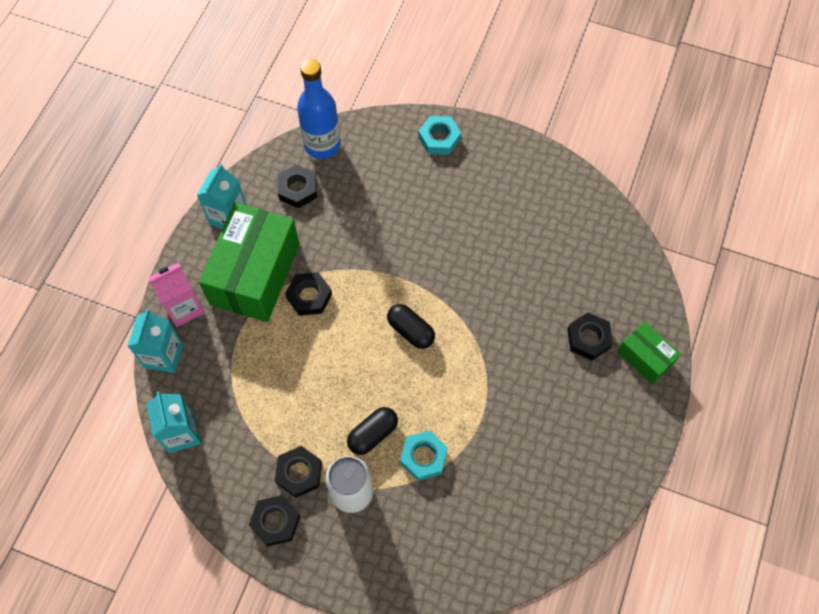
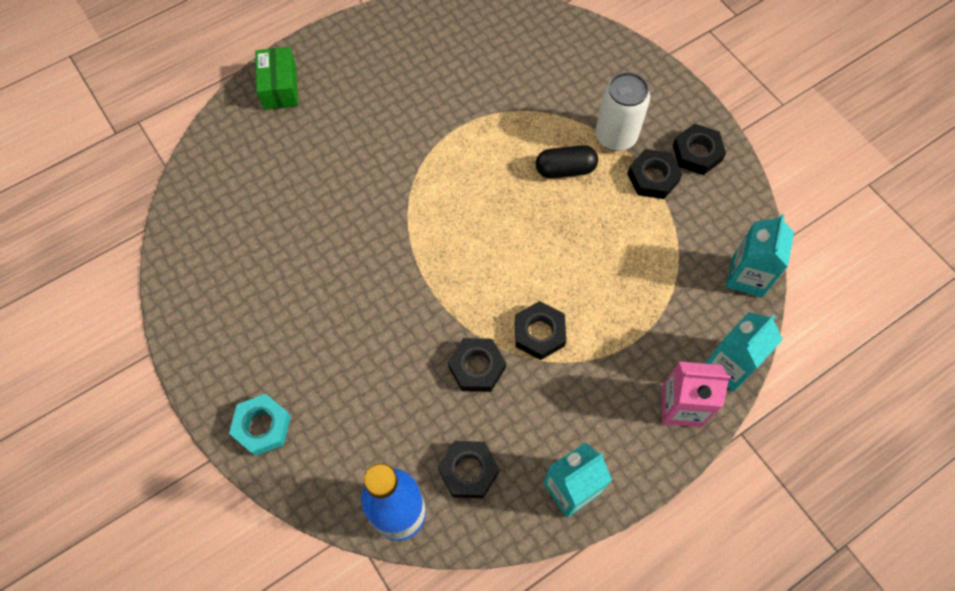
camera: 145 degrees left, 0 degrees up
(255, 274) = (581, 395): green box -> none
(410, 331) = (463, 235): black capsule -> none
(423, 457) = (534, 126): turquoise nut -> none
(588, 338) = (311, 130): black nut -> black nut (477, 367)

